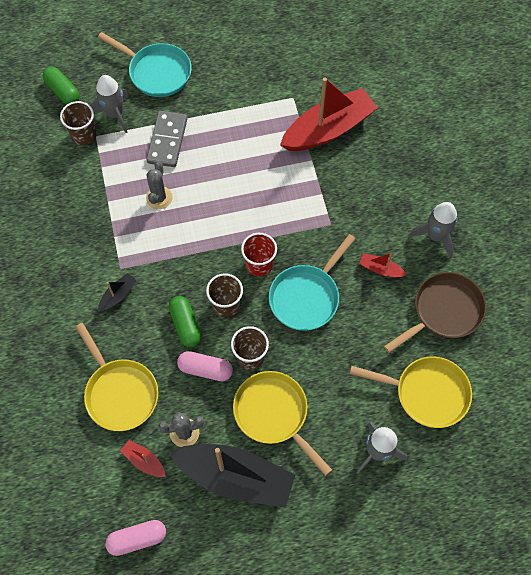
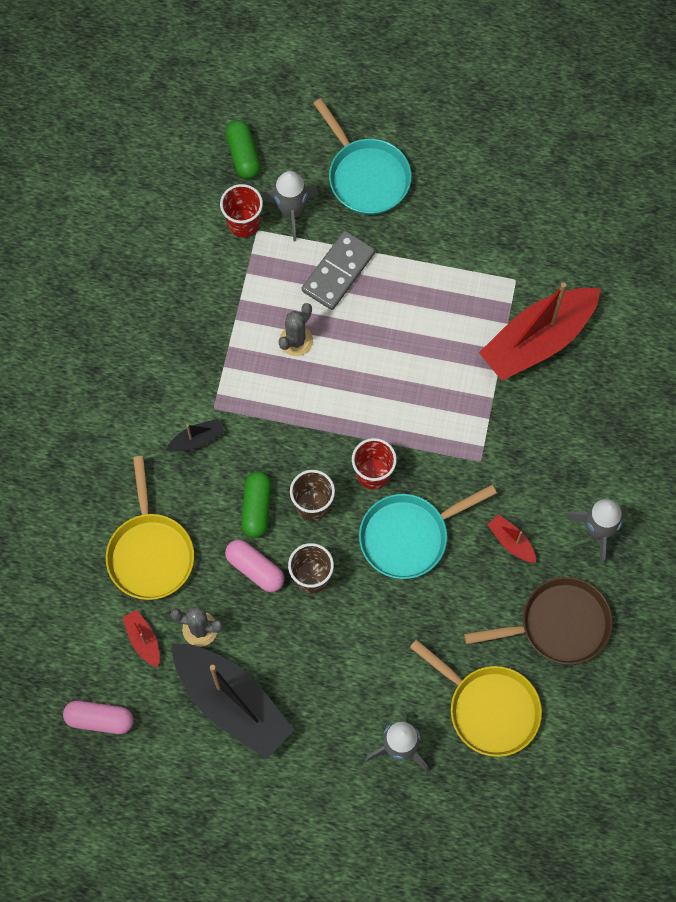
camera: 25 degrees right, 5 degrees up
(84, 135) = (243, 223): brown cup -> red cup
(274, 414) = (306, 653): yellow pan -> none
(328, 129) = (538, 340): red boat -> red boat turned 150 degrees clockwise

